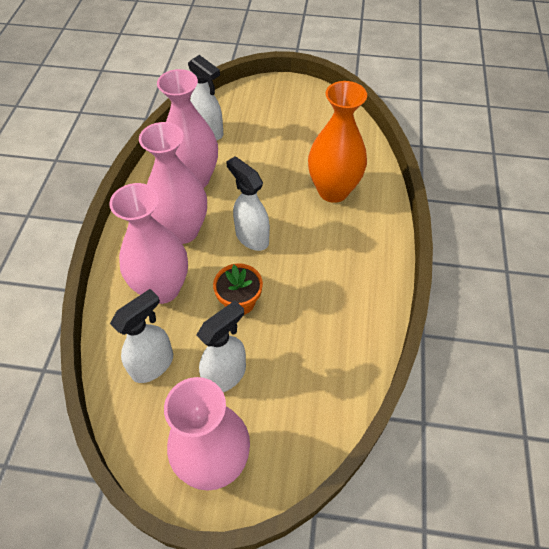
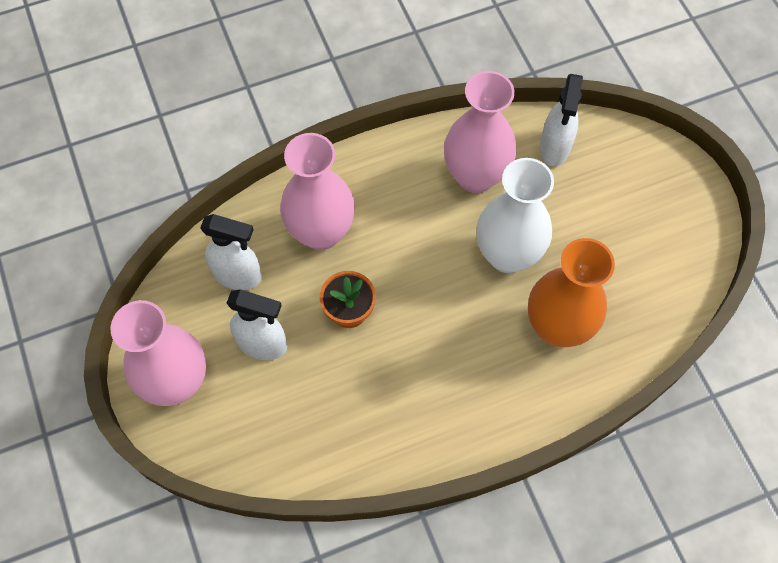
camera: 60 degrees right, 10 degrees up
(182, 231) = (400, 207): pink vase -> none
(251, 237) = (435, 278): white spray bottle -> none
(264, 191) = (507, 255): none -> white vase

